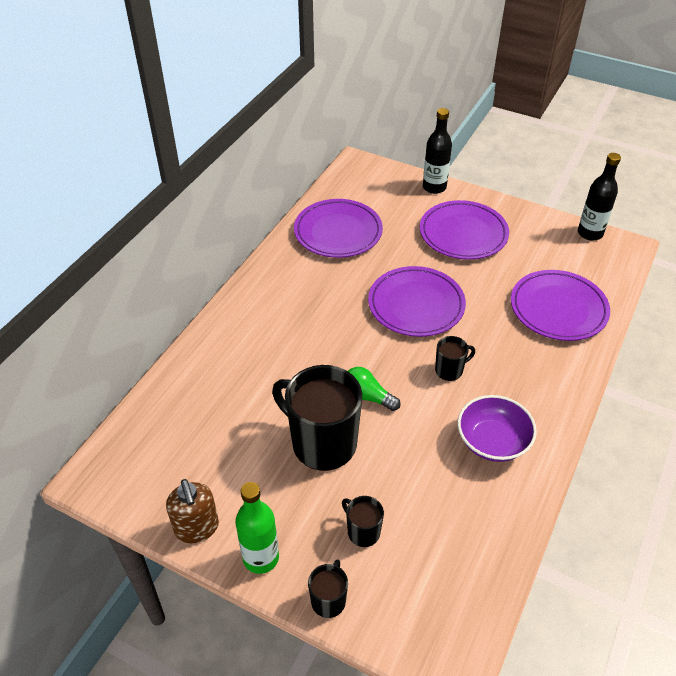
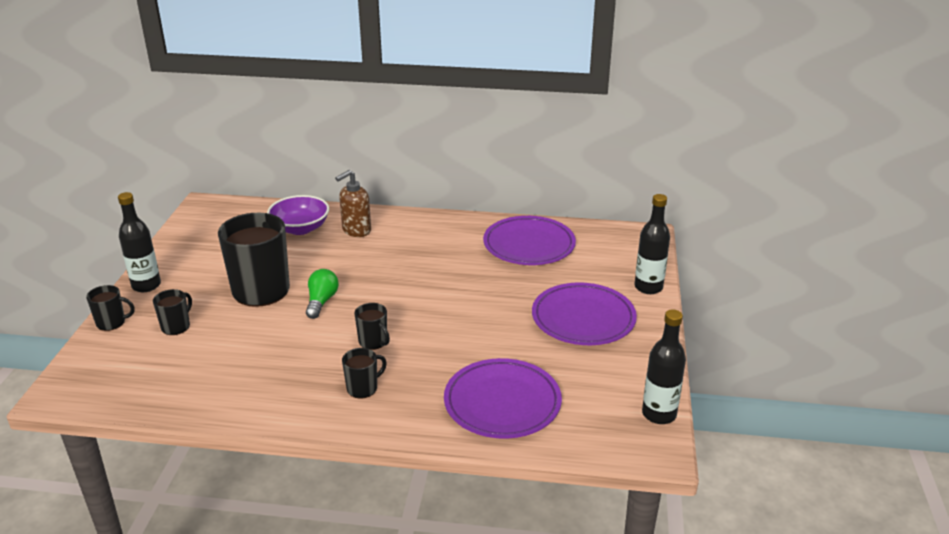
camera: 70 degrees right, 15 degrees down
(197, 528) = (168, 254): brown soap dispenser -> brown soap dispenser (356, 230)
(261, 558) = (146, 285): green bottle -> black bottle
(416, 305) = (453, 307): purple plate -> none
(492, 441) = (292, 381): purple bowl -> purple bowl (300, 228)
(516, 391) = (363, 388): none -> black mug

